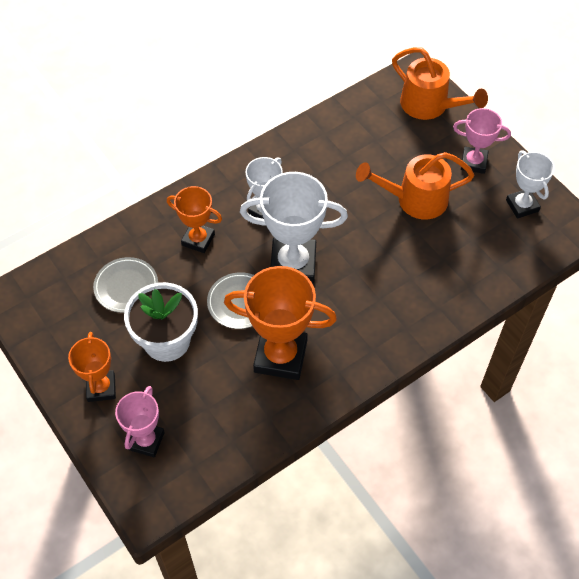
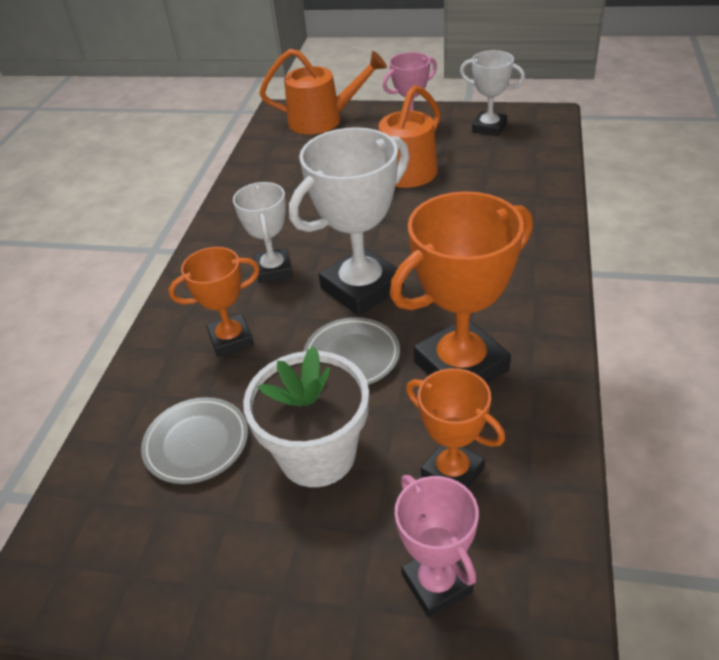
camera: 40 degrees left, 15 degrees down
(101, 388) = (298, 578): orange trophy -> orange trophy (452, 472)

